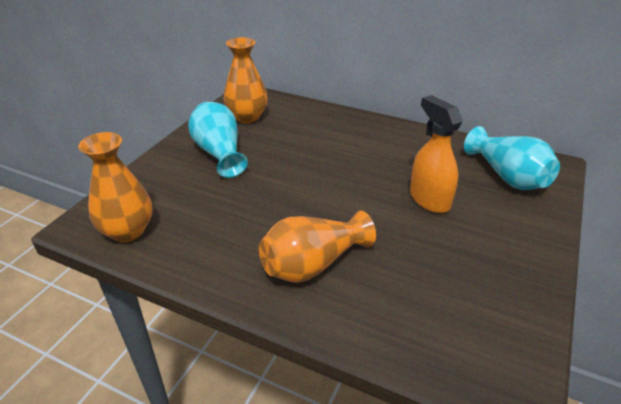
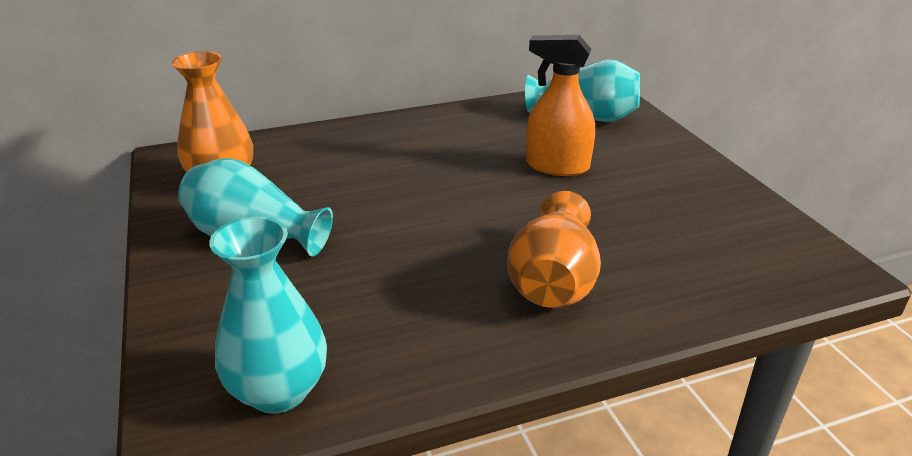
camera: 45 degrees left, 5 degrees down
(127, 231) = (279, 391): orange vase -> turquoise vase

